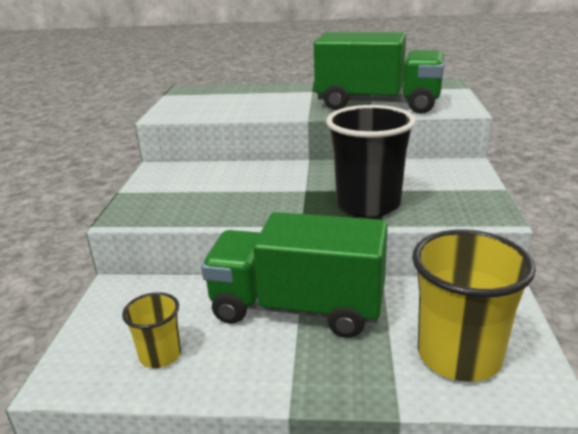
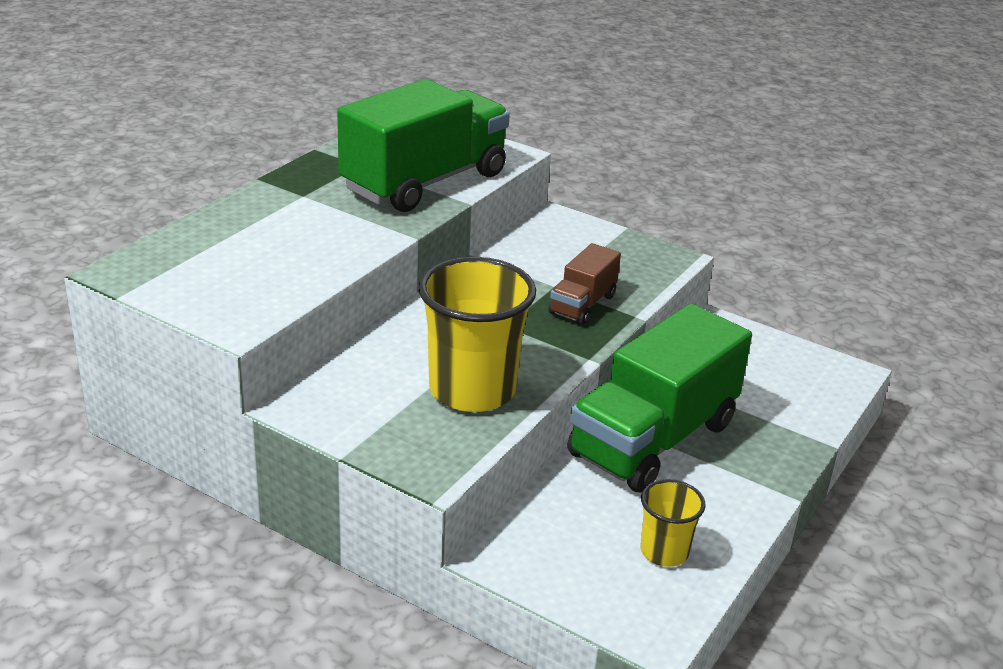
camera: 65 degrees left, 5 degrees up
(368, 204) = (582, 304): black cup -> brown truck
(459, 355) = (785, 386): yellow cup -> yellow cup (472, 390)

